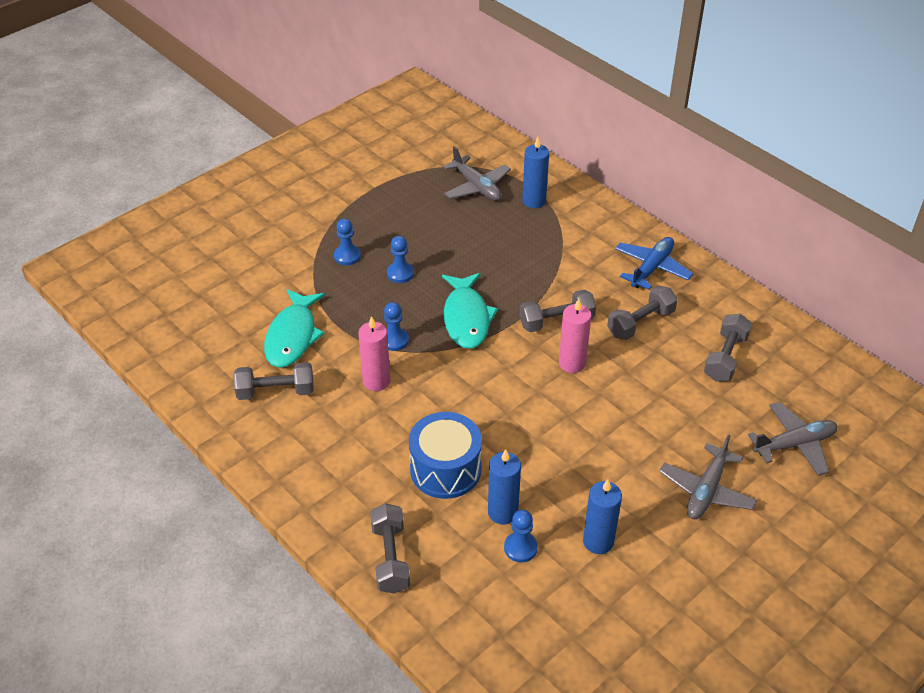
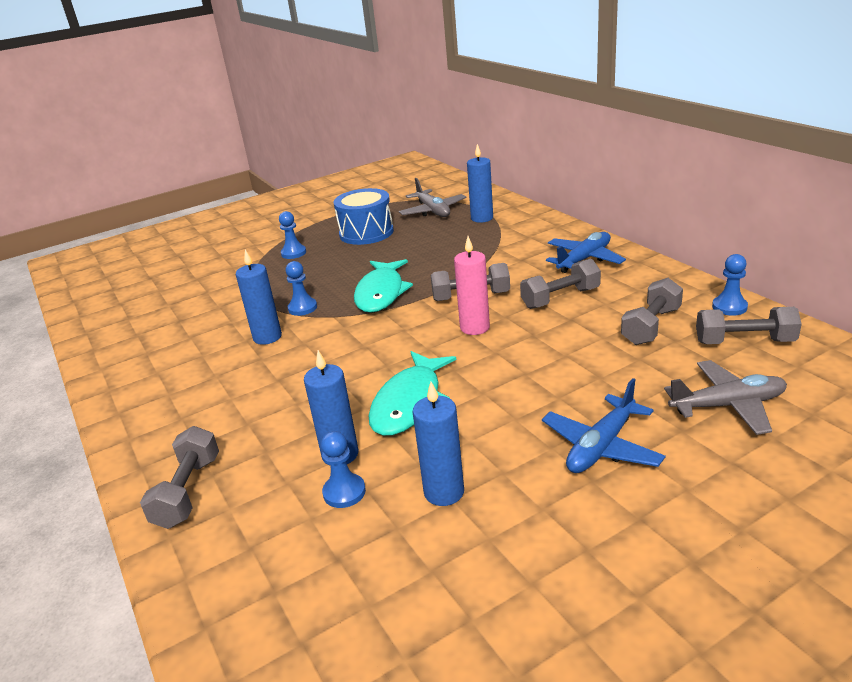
camera: 15 degrees right, 15 degrees down
(275, 392) = (167, 343): grey dumbbell -> grey dumbbell (744, 342)
(292, 336) = (210, 304): turquoise fish -> turquoise fish (409, 403)
(376, 381) = (267, 337): pink candle -> blue candle
(400, 273) = (334, 263): blue pawn -> blue pawn (729, 307)
(445, 469) = (296, 411): blue drum -> blue drum (366, 233)
(706, 490) = (601, 446): grey plane -> blue plane

